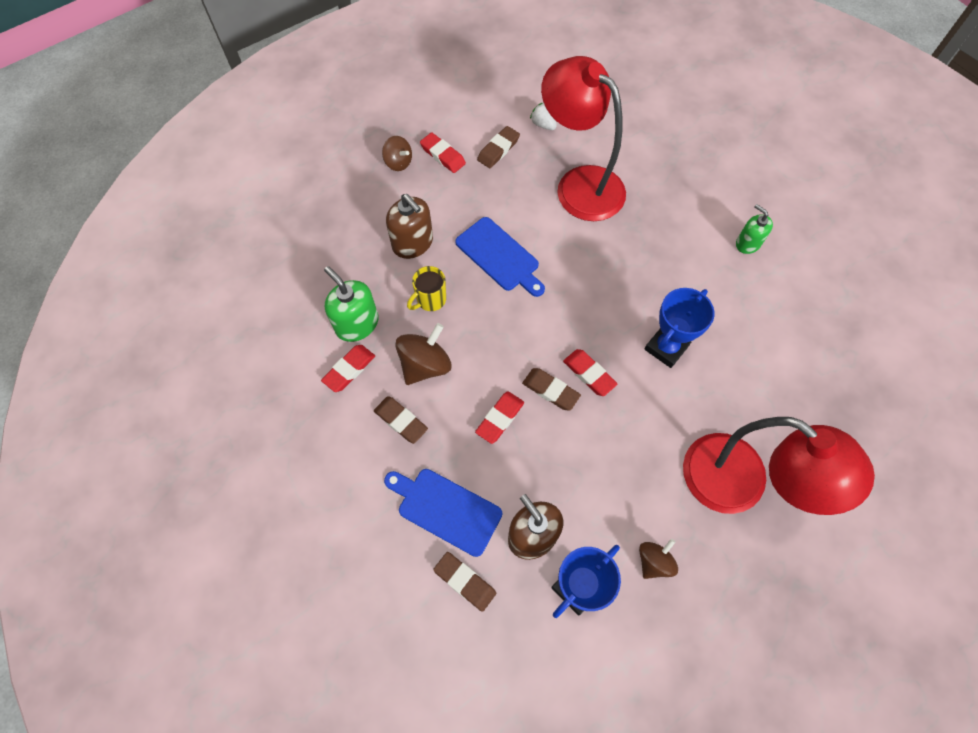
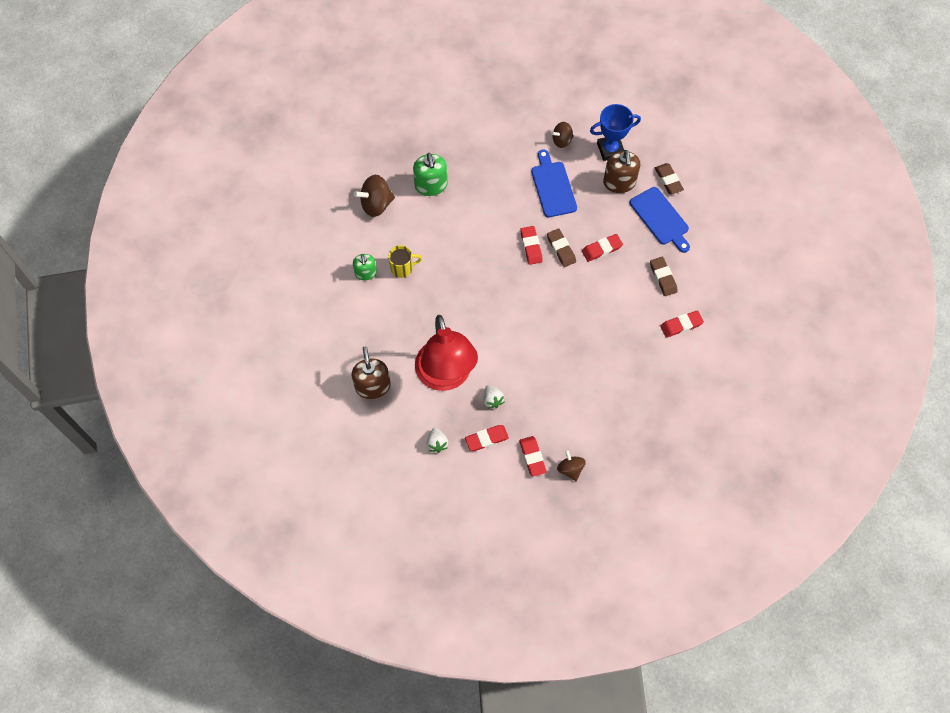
camera: 150 degrees left, 0 degrees up
(357, 324) = (662, 353): green soap dispenser -> green soap dispenser (431, 185)
(413, 243) = (594, 393): brown soap dispenser -> brown soap dispenser (372, 386)
(425, 365) = (630, 303): brown spinning top -> brown spinning top (376, 204)
(430, 300) = (604, 345): yellow mug -> yellow mug (402, 268)
(498, 150) = (486, 439): brown eraser -> red eraser
(500, 256) = (539, 351): blue cutting board -> blue cutting board (552, 187)
(517, 186) = (492, 400): none -> white strawberry
(666, 347) = (472, 237): blue trophy -> none
(739, 485) = (489, 150): red lamp -> none

